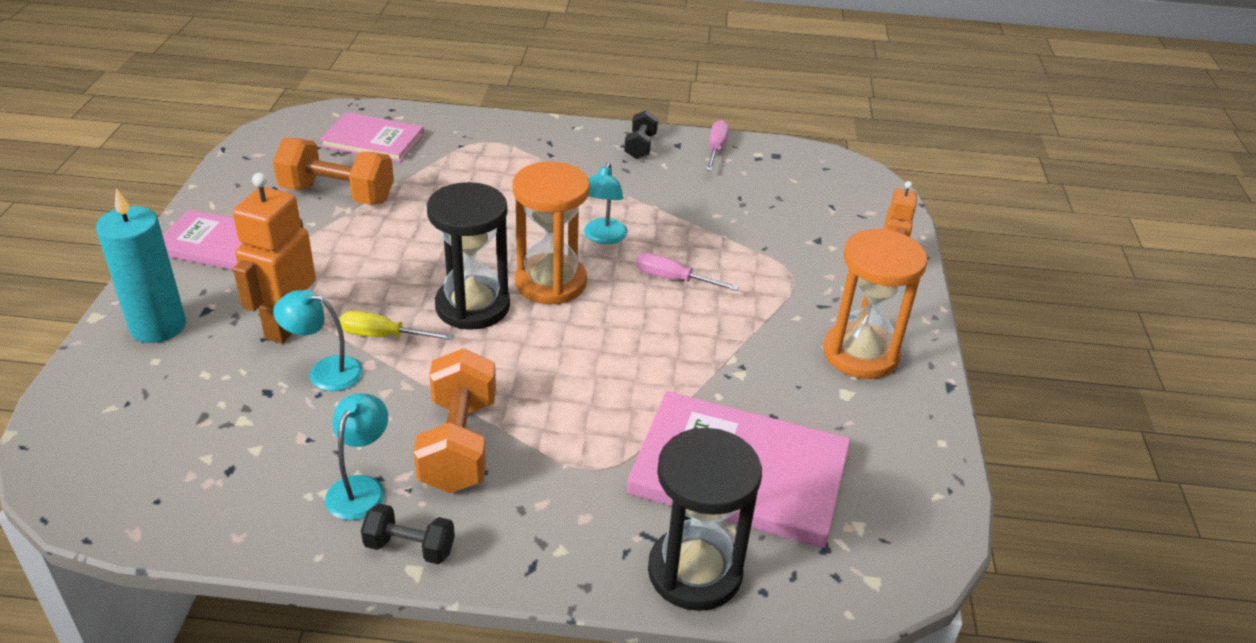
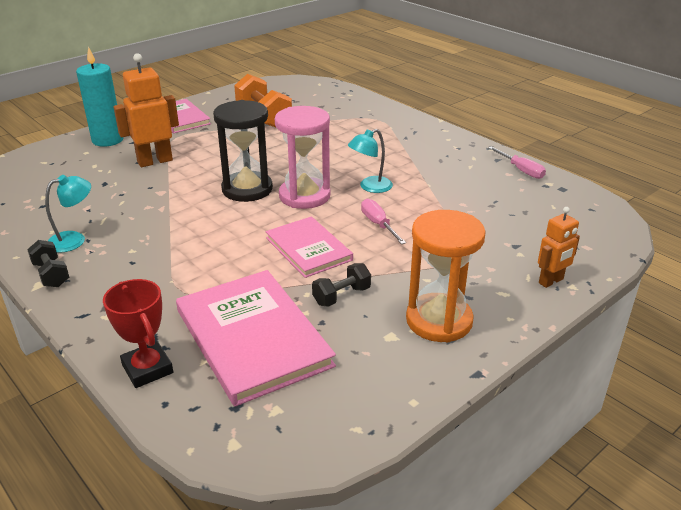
camera: 45 degrees right, 5 degrees down
(325, 371) = (138, 186): turquoise lamp -> none
(373, 140) = (319, 100): pink book -> pink book (308, 249)
(383, 336) = (186, 183): yellow screwdriver -> none
(459, 444) = (141, 244): orange dumbbell -> none
(550, 282) = (304, 196): orange hourglass -> pink hourglass
(640, 146) = (469, 152): black dumbbell -> black dumbbell (341, 296)
(695, 572) = (147, 369): black hourglass -> red trophy
(716, 149) = (521, 170): pink screwdriver -> pink screwdriver turned 90 degrees clockwise

